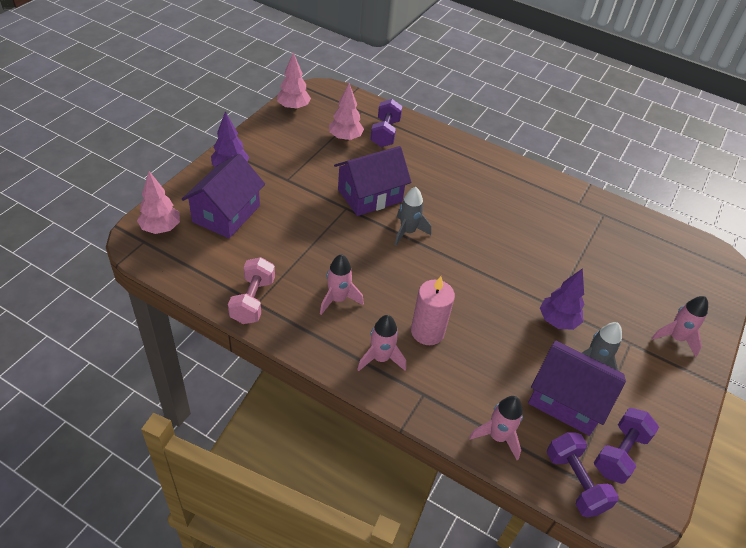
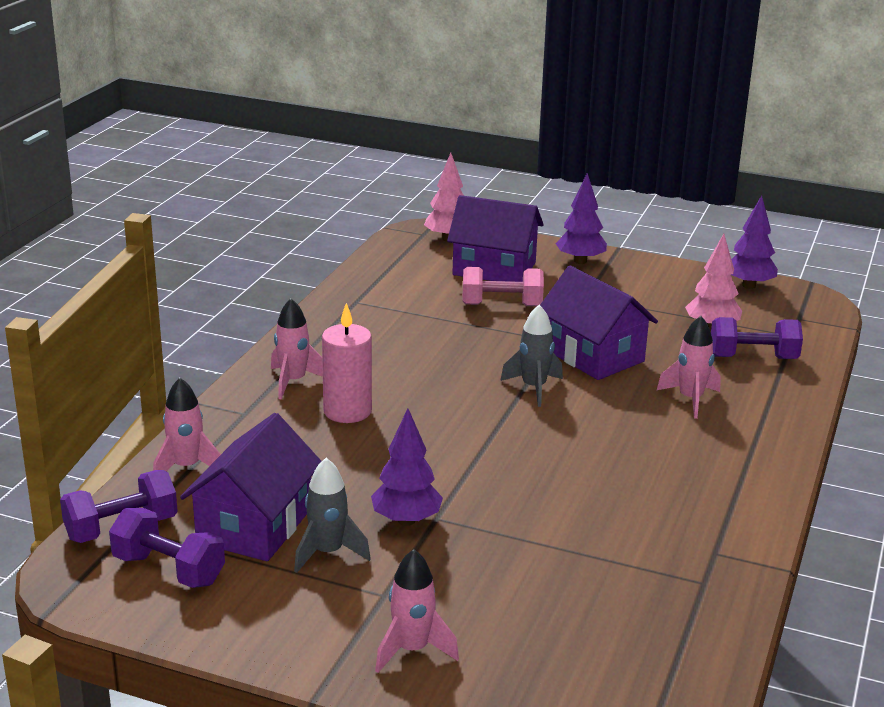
camera: 85 degrees right, 20 degrees down
(253, 300) = (358, 299): pink dumbbell -> pink dumbbell (501, 305)
(293, 107) = (749, 286): pink tree -> purple tree
(338, 299) = (381, 348): pink rocket -> pink rocket (690, 399)

